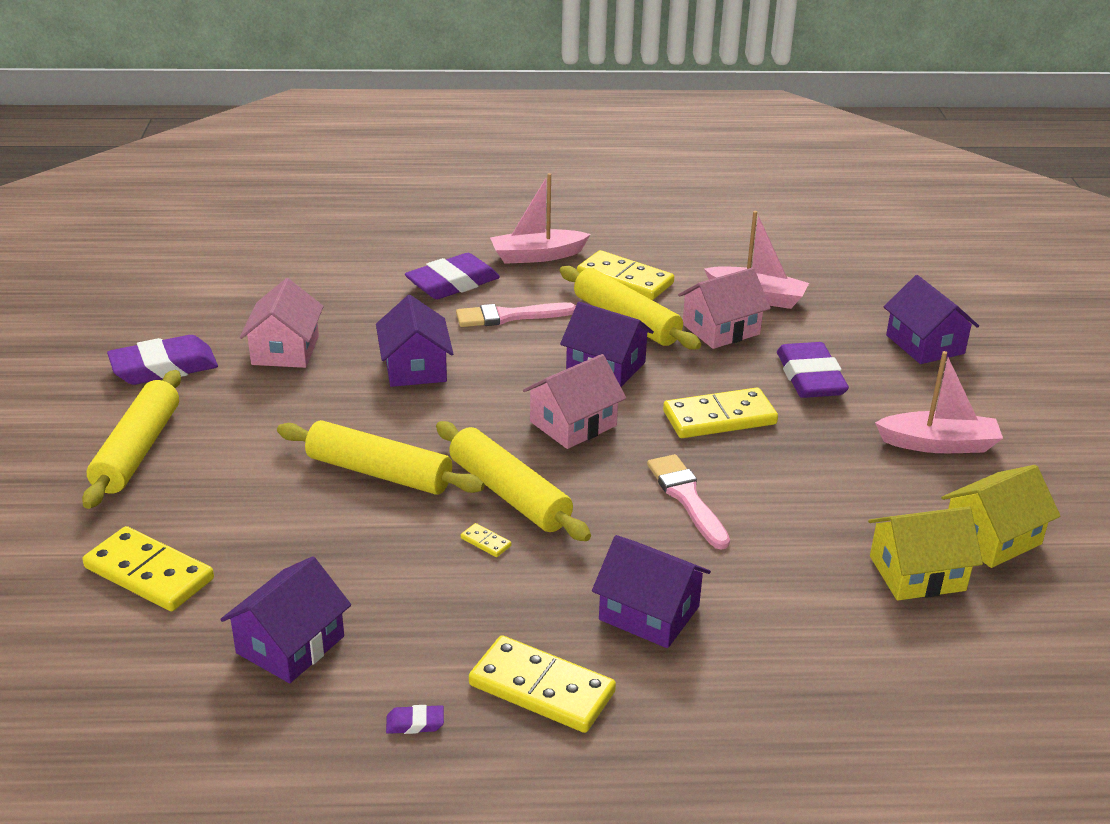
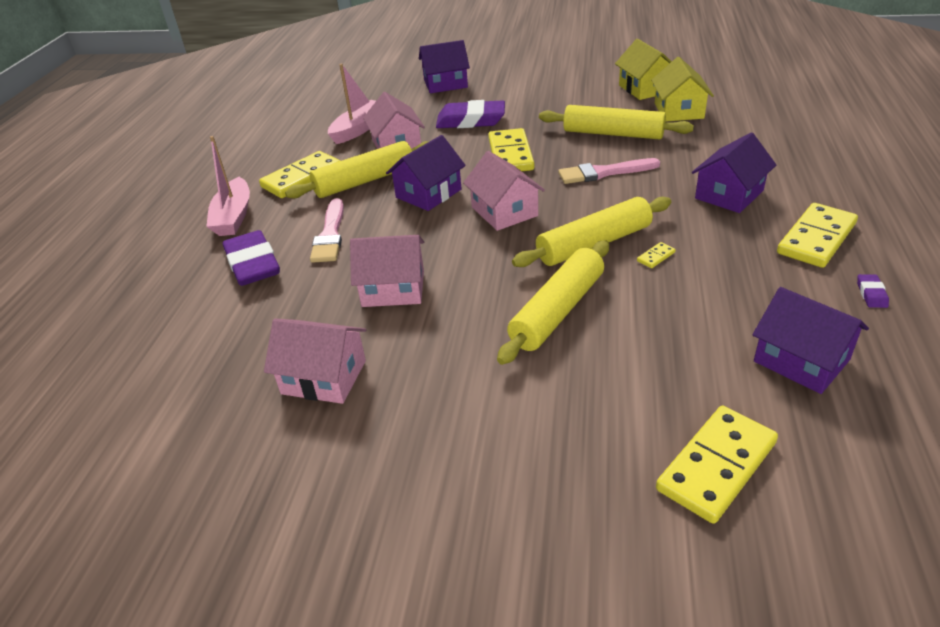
camera: 75 degrees left, 5 degrees up
(138, 450) = (492, 495): yellow rolling pin -> yellow rolling pin (613, 133)
(164, 368) = (317, 484): purple eraser -> none
(415, 367) = (393, 288): purple house -> pink house
(938, 444) = (554, 92): pink boat -> none

